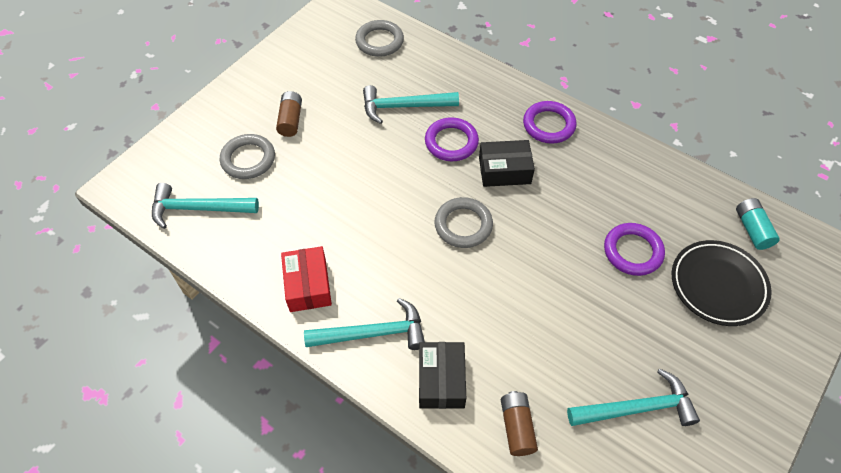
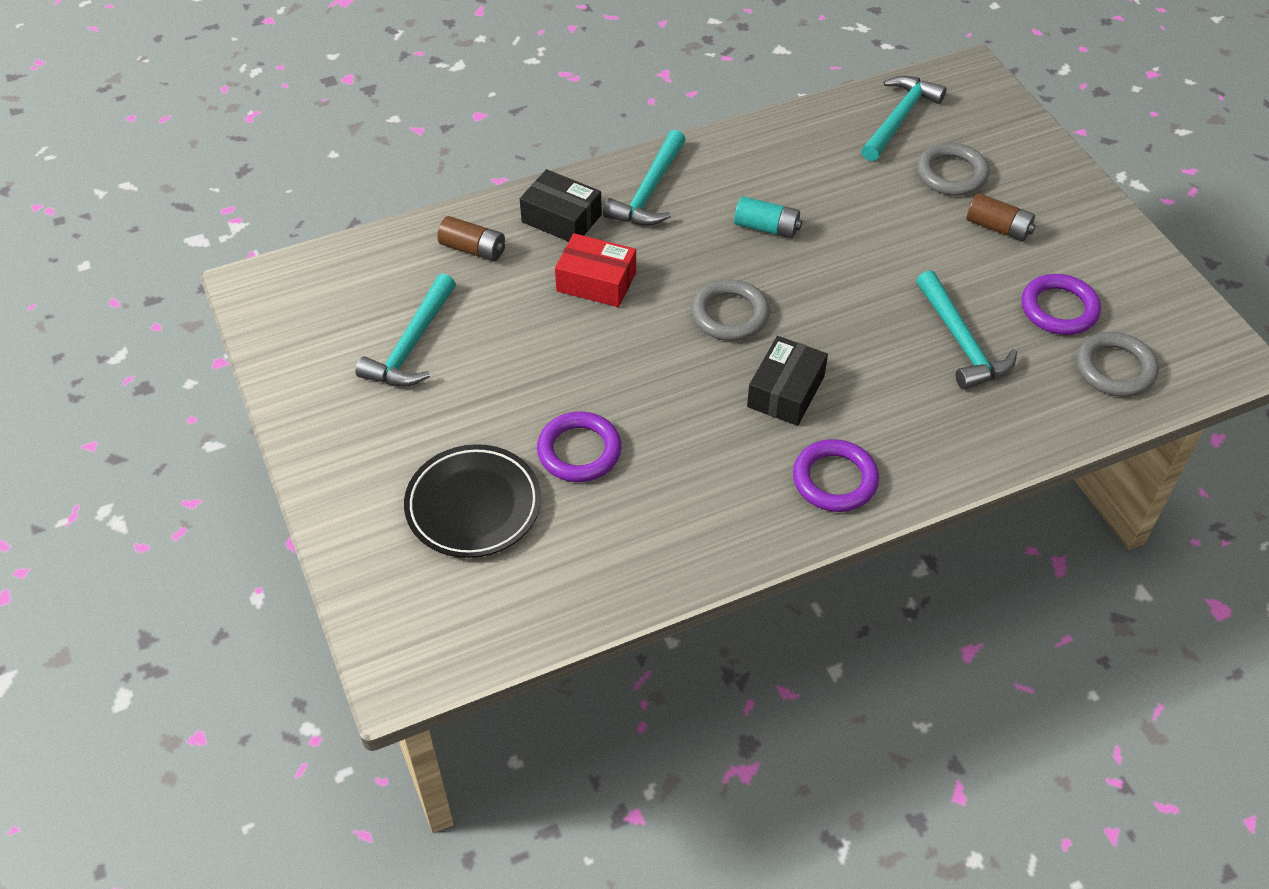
camera: 120 degrees right, 5 degrees down
(308, 285) = (741, 166): red box -> red box (596, 281)
(404, 107) = (961, 341): turquoise hammer -> turquoise hammer turned 135 degrees clockwise
(451, 142) = (867, 361): purple ring -> purple ring (1059, 309)
(752, 229) = (513, 601): turquoise battery -> turquoise battery (766, 228)

